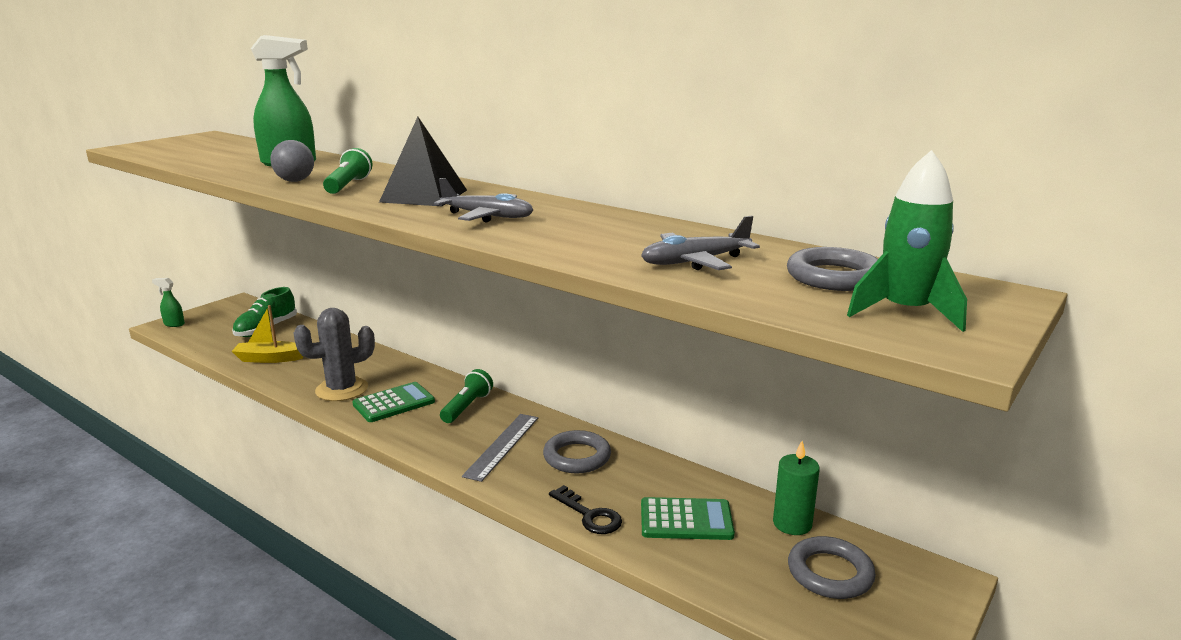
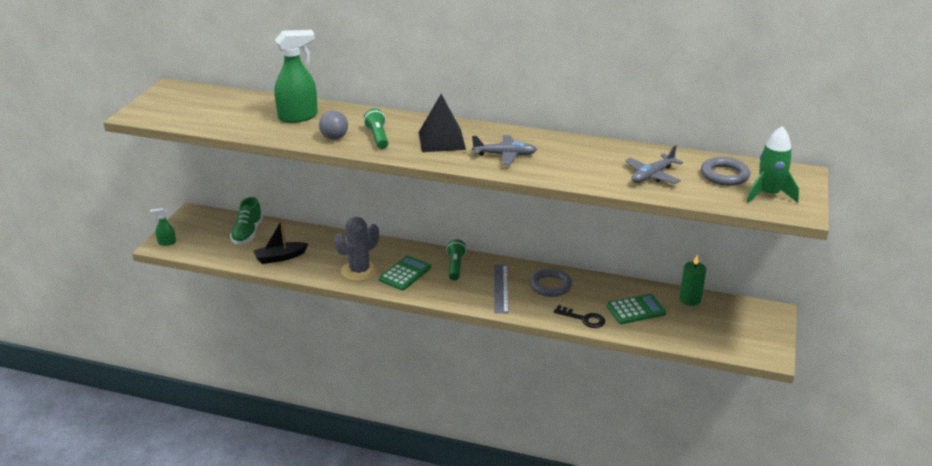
camera: 20 degrees left, 10 degrees up
(270, 359) = (280, 257): yellow boat -> black boat
(830, 573) = (721, 321): grey ring -> none

